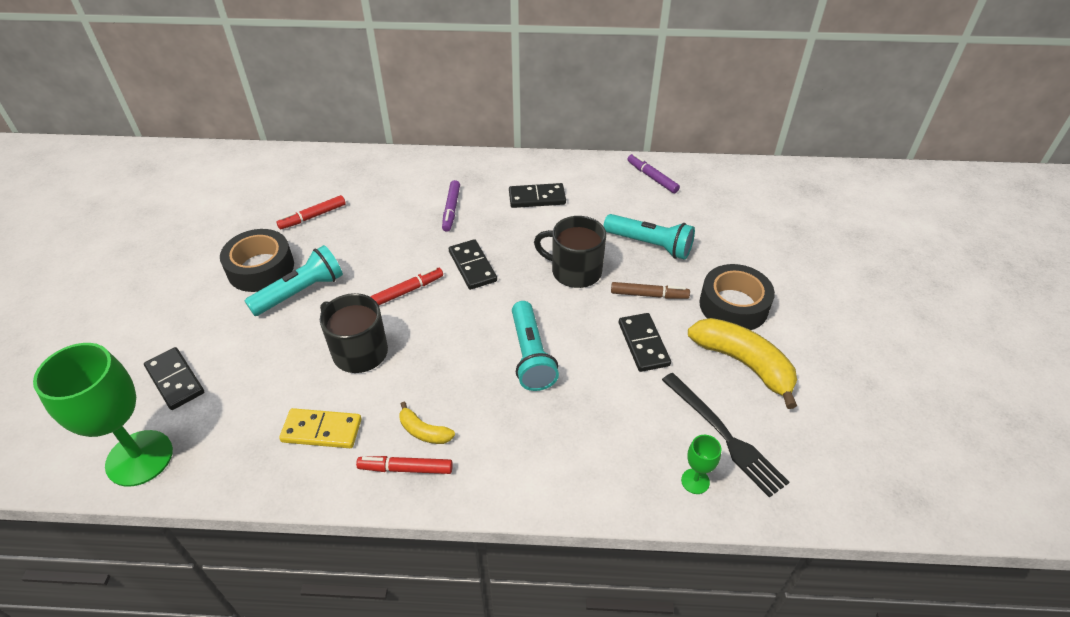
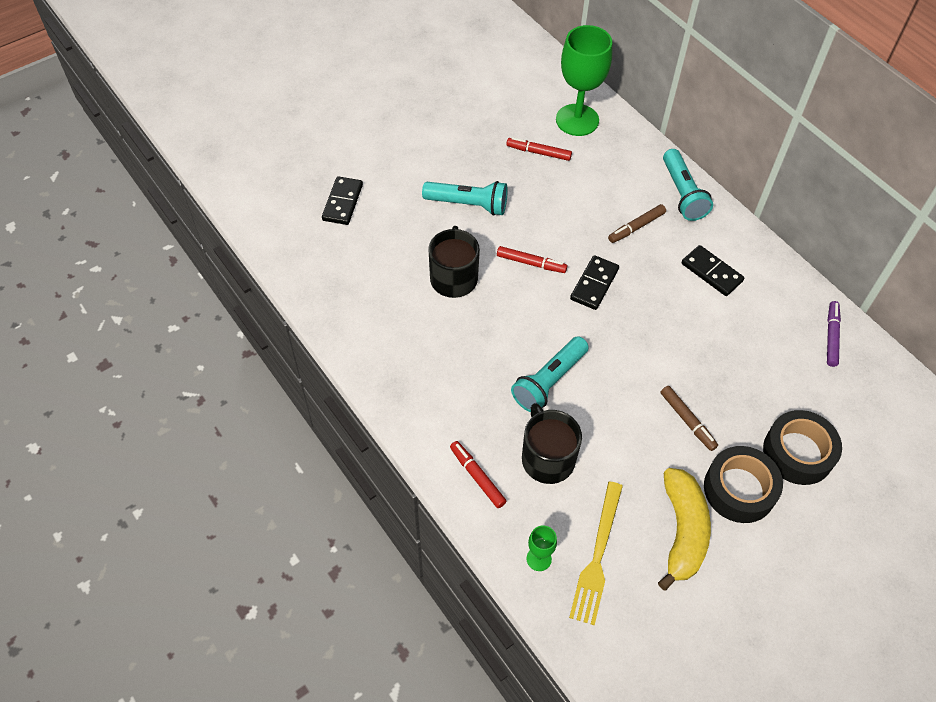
camera: 50 degrees right, 10 degrees up
(139, 458) = (281, 235): green goblet -> green goblet (577, 120)
(260, 268) = (465, 165): black tape -> black tape (798, 453)
(322, 430) = (379, 308): yellow domino -> none
(405, 468) = (393, 375): red marker -> red marker (477, 476)
(424, 431) = (429, 364): yellow banana -> none
(451, 209) = (636, 227): purple marker -> brown marker
(575, 271) = (659, 353): black mug -> black mug (547, 458)
(643, 344) = (632, 448): black domino -> none
(650, 245) = (745, 387): turquoise flashlight -> turquoise flashlight (682, 194)
(724, 435) = (597, 556): black fork -> yellow fork

